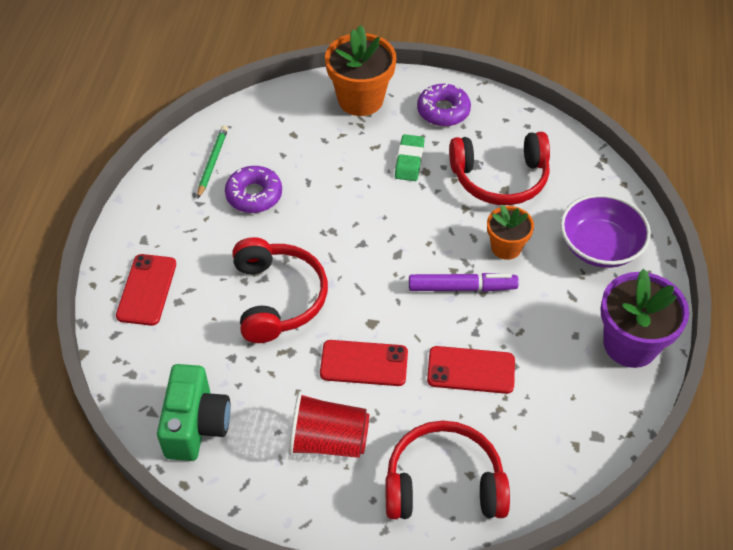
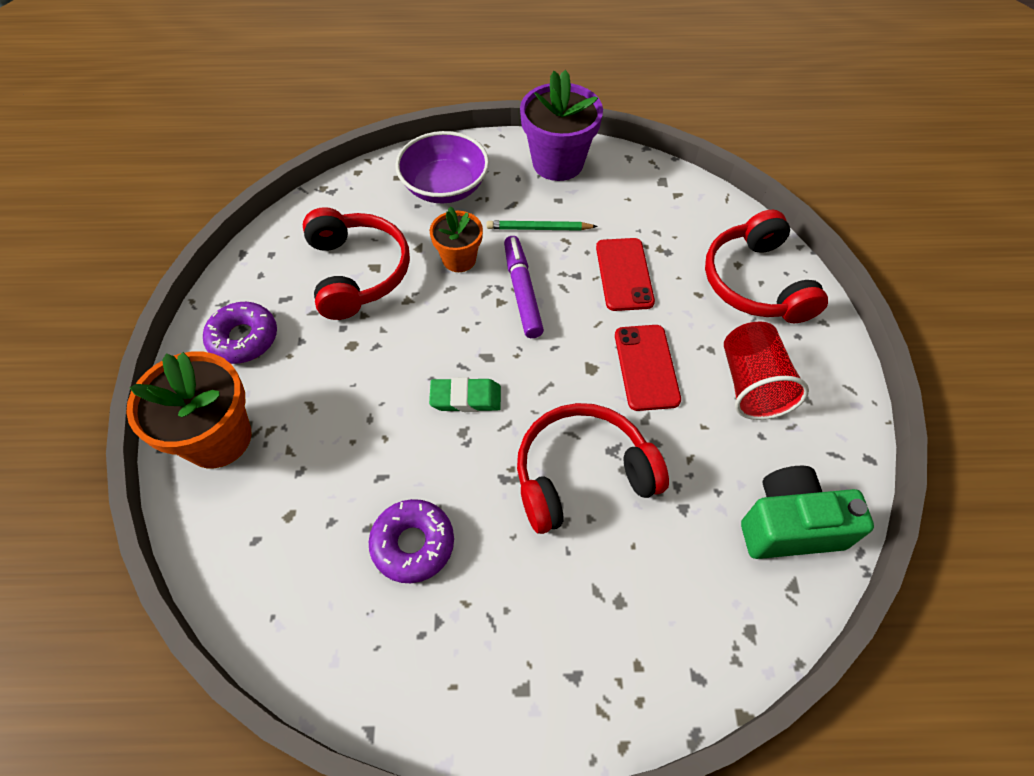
camera: 100 degrees left, 5 degrees up
(146, 290) = (612, 654): red phone -> none
(213, 162) = (353, 623): green pencil -> green pencil (538, 228)
(409, 161) = (334, 364): green eraser -> green eraser (465, 398)

